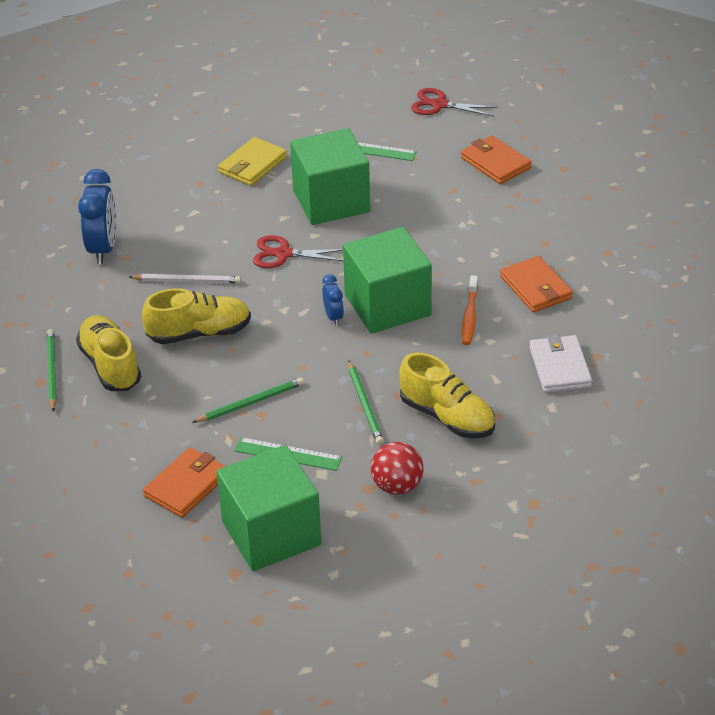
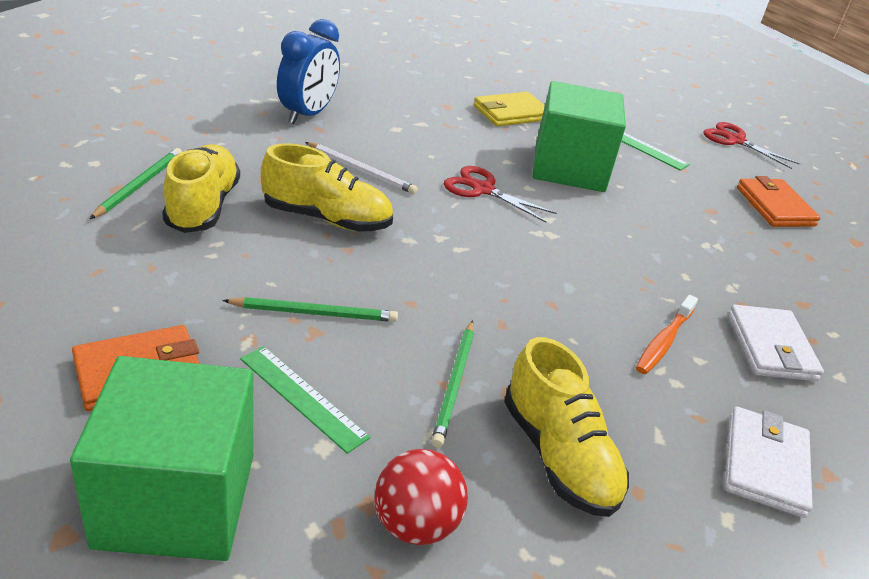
camera: 20 degrees right, 5 degrees down
(333, 317) = (491, 268): blue clock -> none
(387, 305) = (565, 284): green cube -> none
(536, 288) = (771, 347): orange wallet -> white wallet

